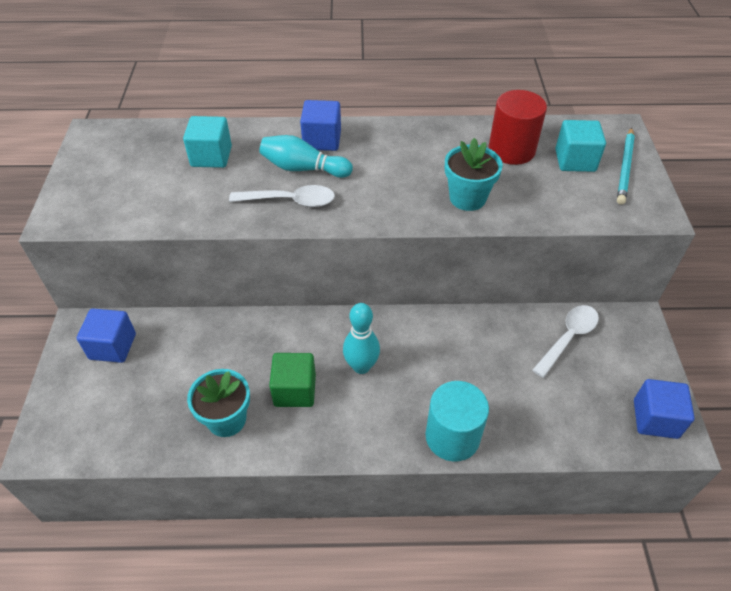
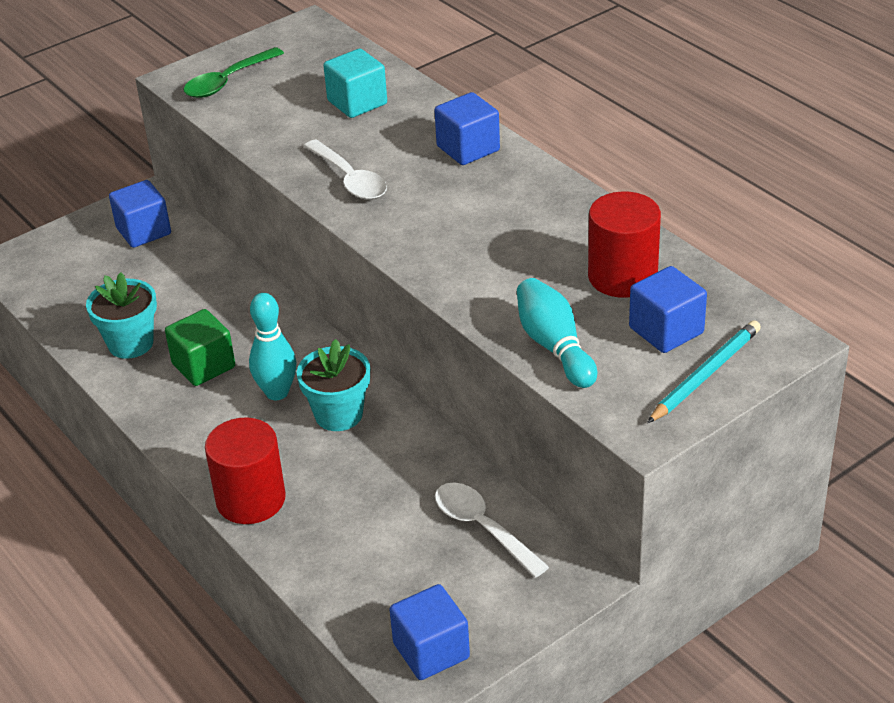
camera: 55 degrees right, 10 degrees down
(99, 198) = (228, 81): none -> green spoon
(303, 168) = (407, 161): turquoise bowling pin -> turquoise bowling pin (554, 346)
(452, 436) = (250, 499): turquoise cylinder -> red cylinder
(467, 198) = (493, 283): turquoise flower pot -> turquoise flower pot (338, 414)
(568, 338) = (482, 528): white spoon -> white spoon turned 135 degrees counterclockwise
(575, 160) = (666, 330): turquoise cube -> blue cube
(625, 167) = (705, 374): turquoise pencil -> turquoise pencil turned 150 degrees clockwise

